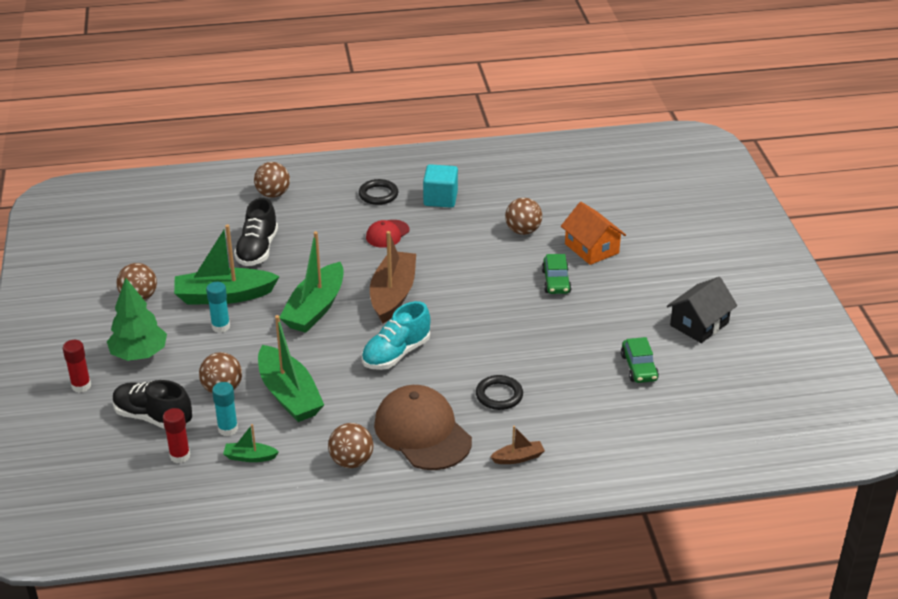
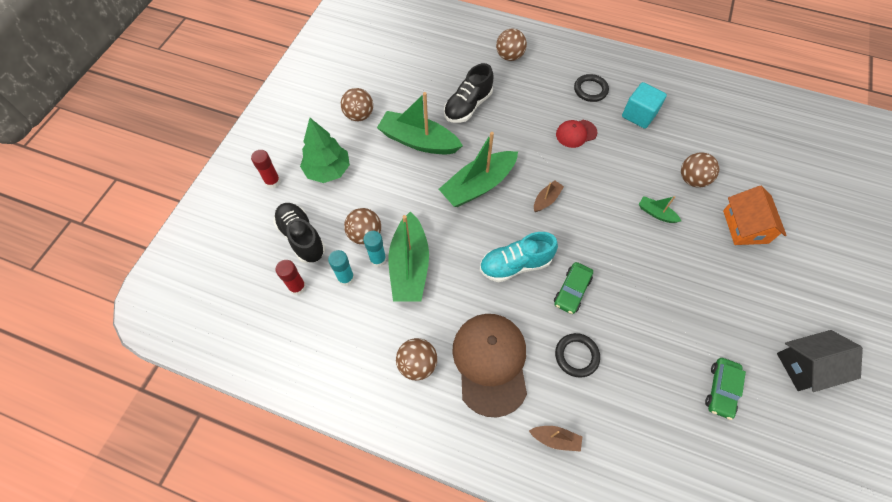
camera: 30 degrees right, 25 degrees up
(221, 327) = (399, 171): turquoise glue stick -> turquoise glue stick (378, 259)
(250, 457) = (345, 316): green boat -> green boat (656, 213)
(393, 294) = (546, 199): brown boat -> brown boat, size x0.46
(556, 281) = (693, 250): green car -> green car (572, 291)

